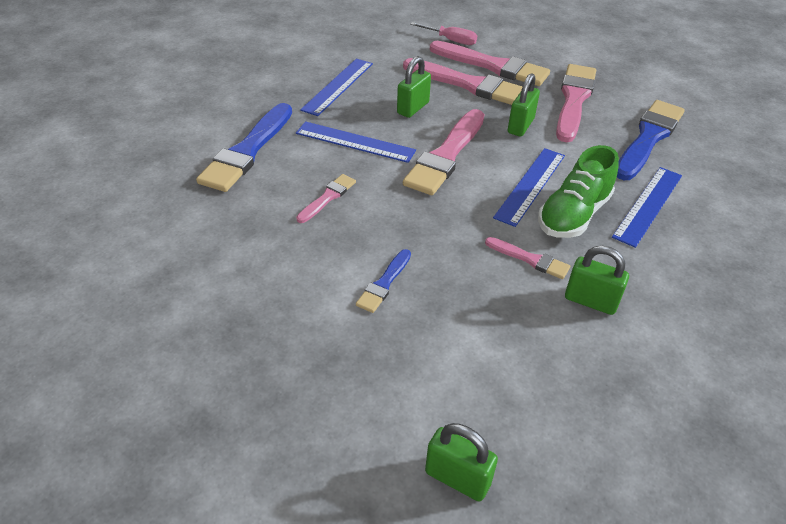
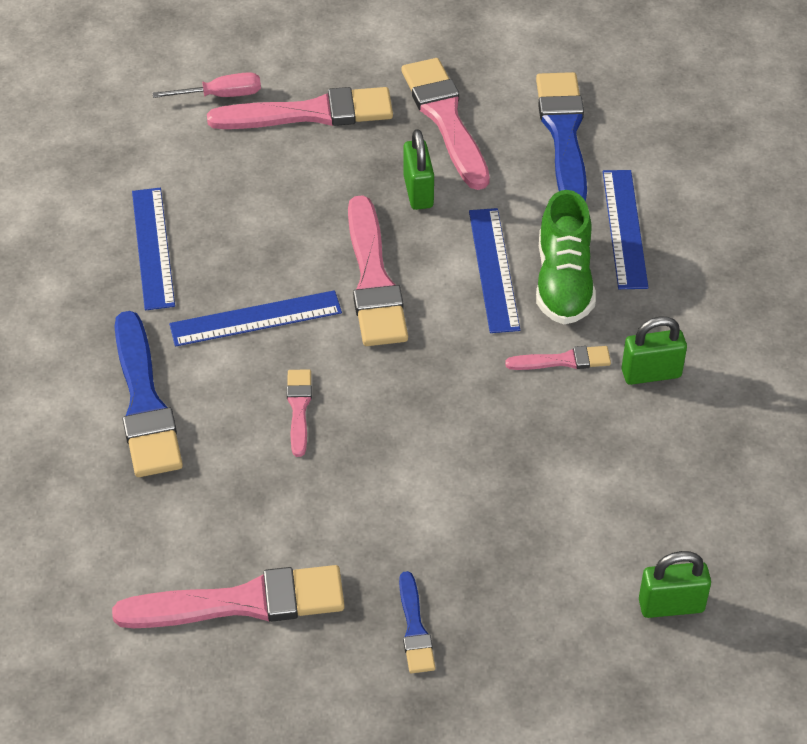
camera: 35 degrees left, 5 degrees up
(384, 283) = (451, 471): blue brush -> blue brush (414, 628)
(413, 108) = (275, 232): green padlock -> none
(468, 84) = (307, 159): pink brush -> pink brush (242, 602)

